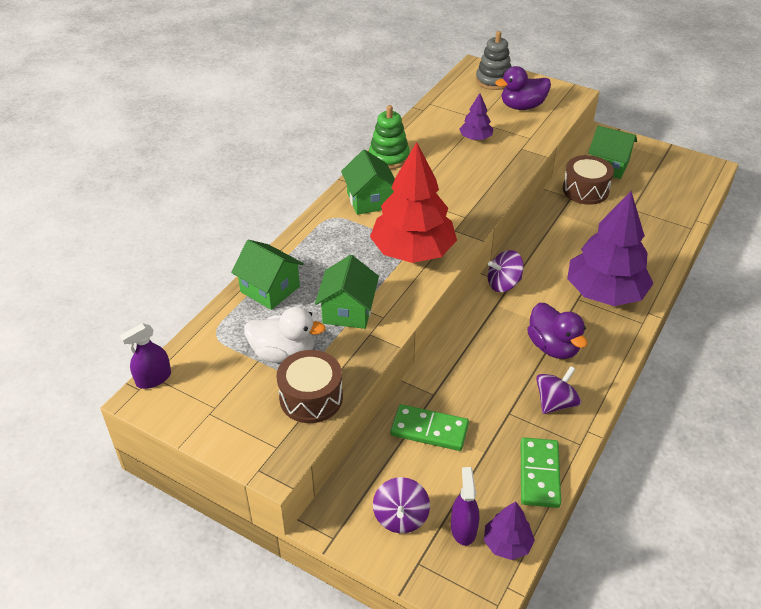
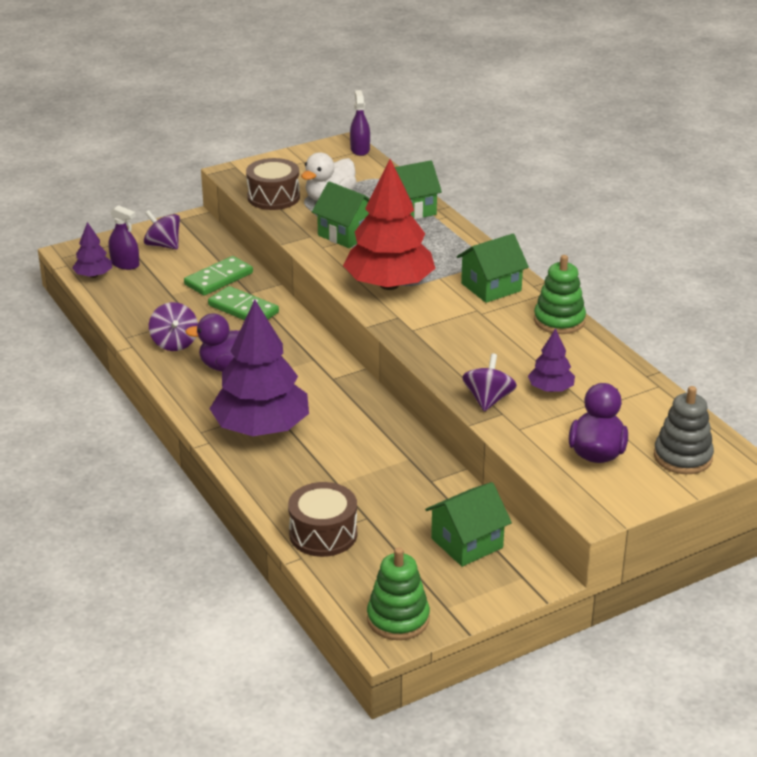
camera: 120 degrees right, 10 degrees down
(370, 200) = (491, 287): green house -> green house turned 45 degrees counterclockwise
(503, 284) = (337, 374): purple spinning top -> purple spinning top (488, 400)
(539, 474) = (125, 308): green domino -> green domino (243, 309)
(585, 190) = (434, 498): brown drum -> brown drum (323, 534)
(693, 168) = (398, 619): none -> green stacking toy

